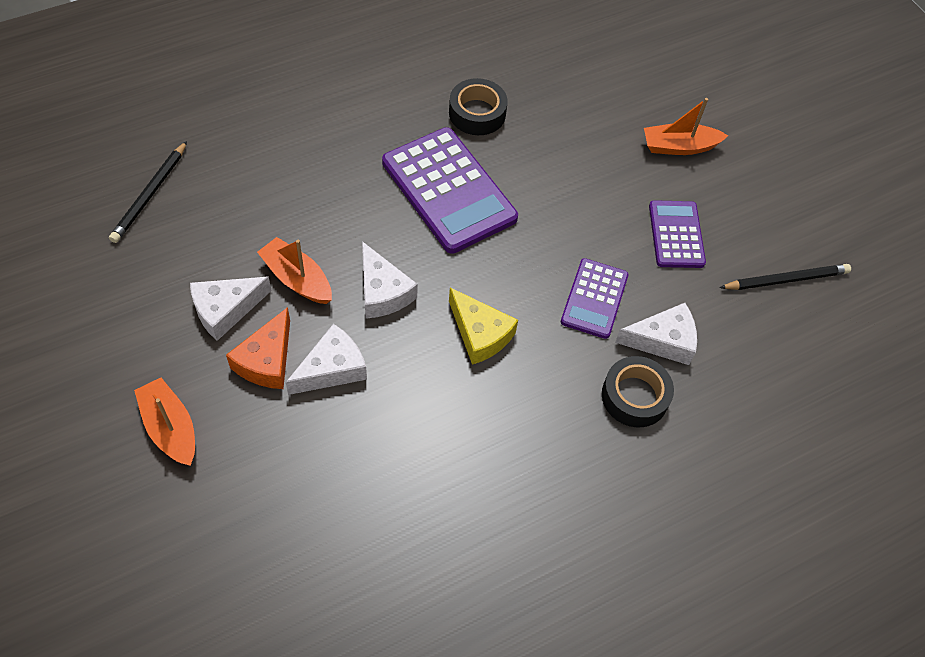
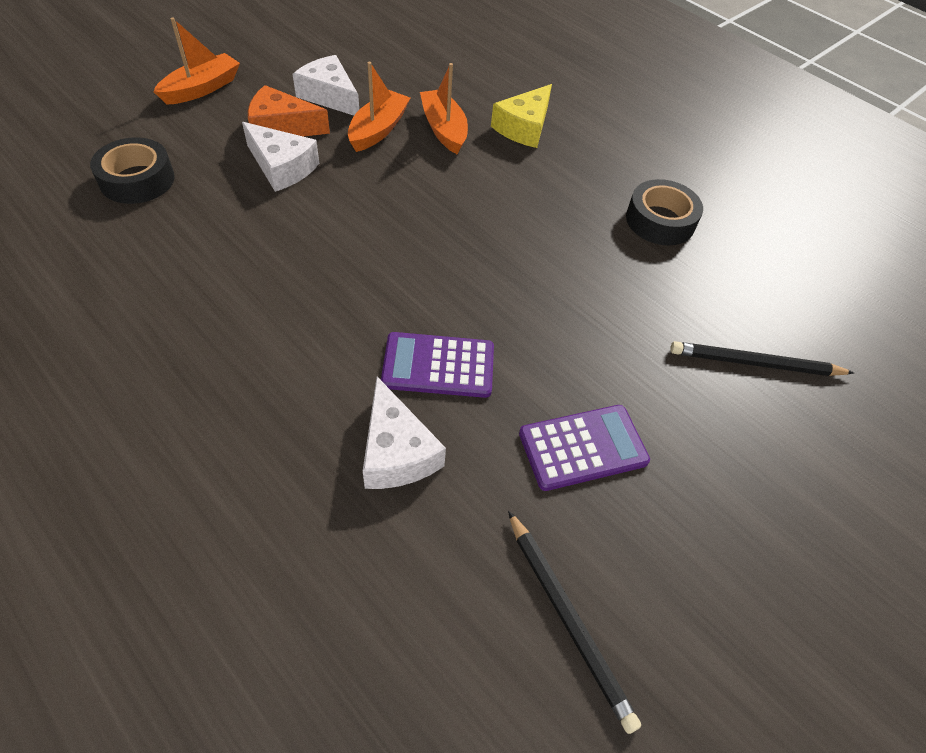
camera: 75 degrees right, 5 degrees down
(150, 194) = (435, 39): black pencil -> black pencil (755, 363)
(382, 292) = (383, 186): white cheese -> none
(449, 190) = (537, 214): purple calculator -> none
(480, 334) = (353, 267): yellow cheese -> yellow cheese (524, 127)
(635, 396) = (299, 428): black tape -> black tape (137, 180)
(679, 147) = (744, 434): orange boat -> orange boat (444, 129)

